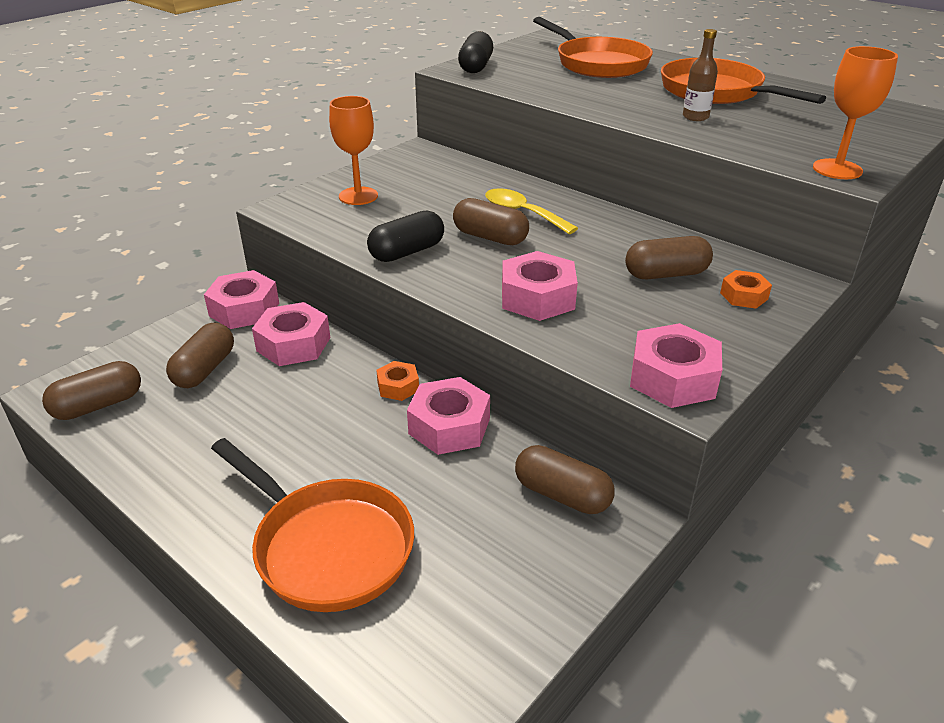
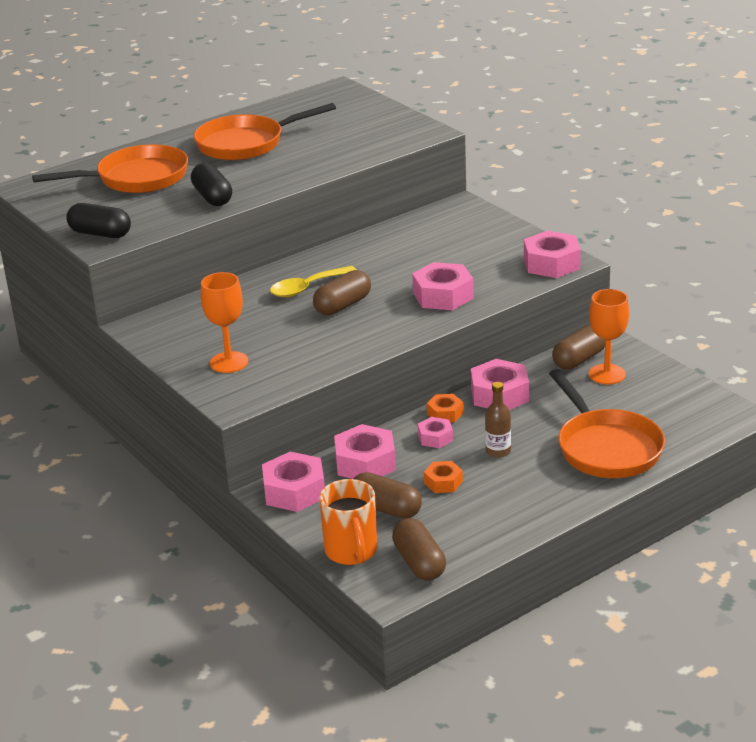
camera: 75 degrees left, 5 degrees down
(131, 358) = (351, 552): none -> orange mug
(327, 546) = (606, 447): orange pan -> orange pan turned 105 degrees clockwise
(345, 386) = (435, 438): none -> pink nut
(407, 252) = (350, 343): black capsule -> black capsule (212, 197)
(666, 274) = (430, 246): brown capsule -> none
(695, 117) = (295, 160): brown bottle -> brown bottle (498, 451)
(744, 296) = (469, 225): orange nut -> orange nut (443, 482)
(837, 169) = (414, 134): orange goblet -> orange goblet (607, 374)

